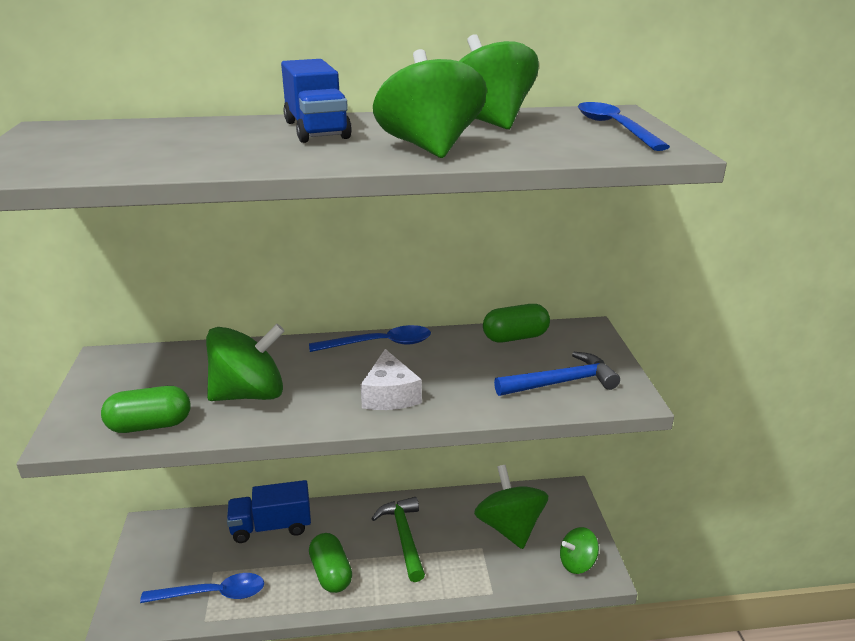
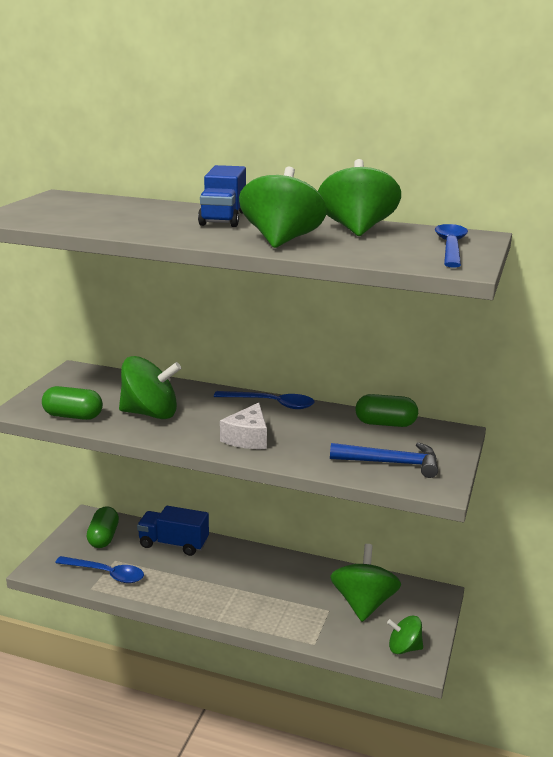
camera: 25 degrees right, 5 degrees down
(331, 573) = (197, 588): green capsule -> green capsule (103, 537)
(404, 536) = (270, 582): green hammer -> none

